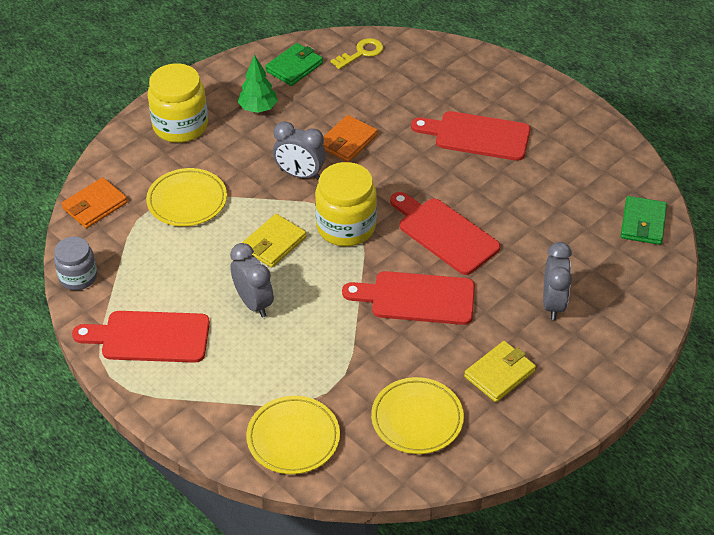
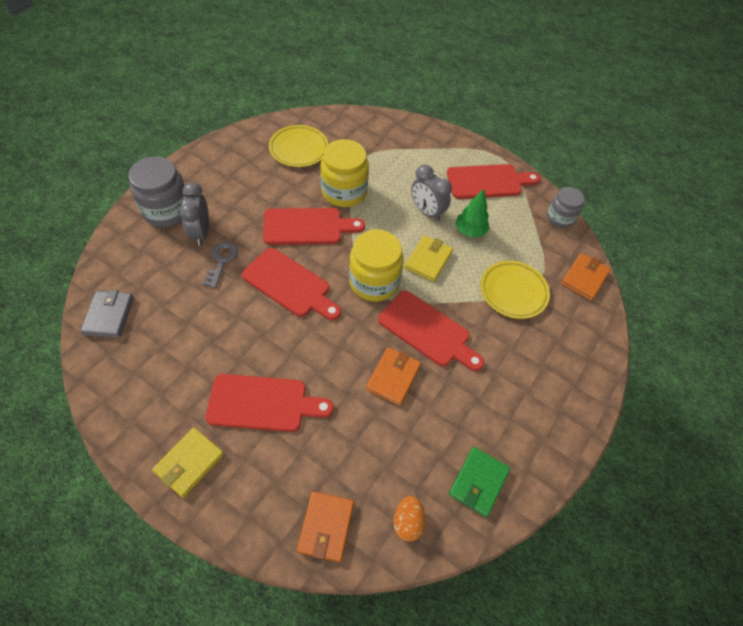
camera: 165 degrees right, 10 degrees up
(180, 126) = (559, 375): yellow jar -> yellow jar (344, 192)
(258, 108) = (494, 410): green tree -> green tree (470, 231)
(293, 438) = (374, 133): yellow plate -> none
(300, 174) = (427, 331): grey clock -> red cutting board
(361, 53) = (407, 522): yellow key -> orange egg
(427, 57) = (326, 527): none -> orange wallet
(499, 374) = (244, 180): yellow wallet -> yellow wallet (189, 463)
(525, 267) = (221, 261): none -> grey key
(601, 338) = (167, 210): none -> grey jar
(643, 223) = (109, 316): green wallet -> grey wallet

